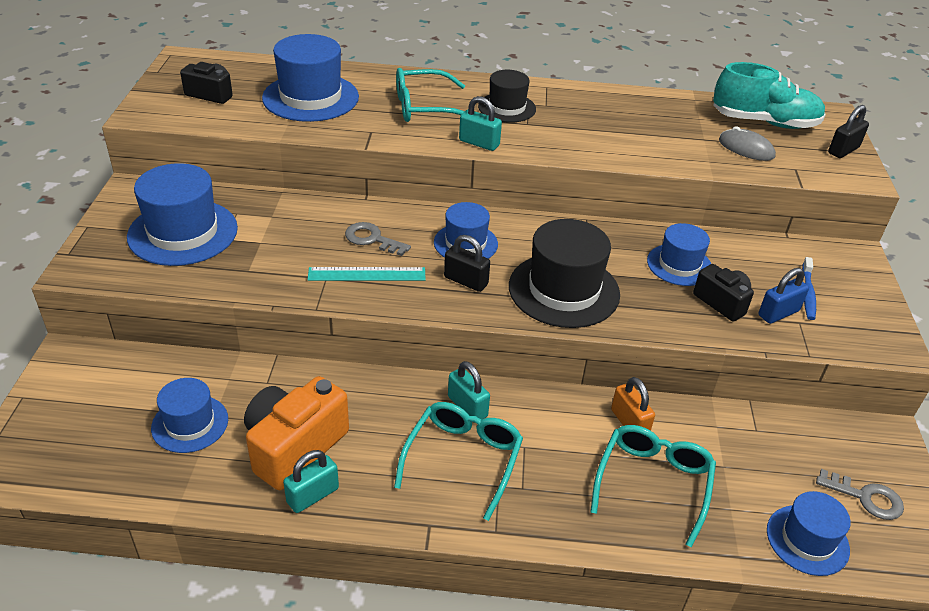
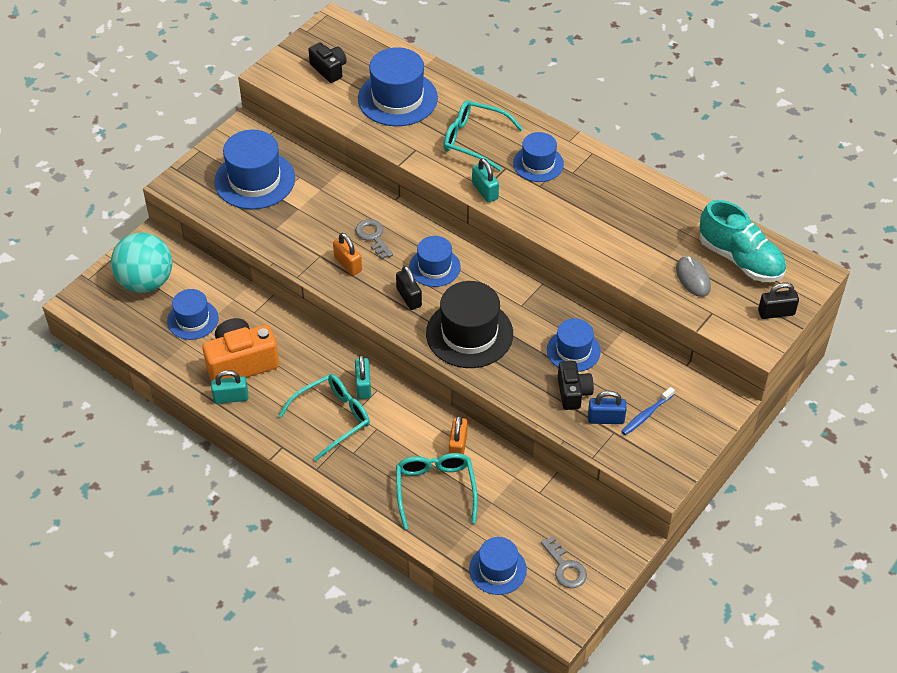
camera: 35 degrees right, 10 degrees up
(91, 405) = (146, 282): none -> turquoise ball
(367, 274) = (348, 264): turquoise ruler -> orange padlock
(507, 108) = (538, 164): black hat -> blue hat
(653, 483) = (435, 490): turquoise glasses -> turquoise glasses turned 60 degrees counterclockwise

